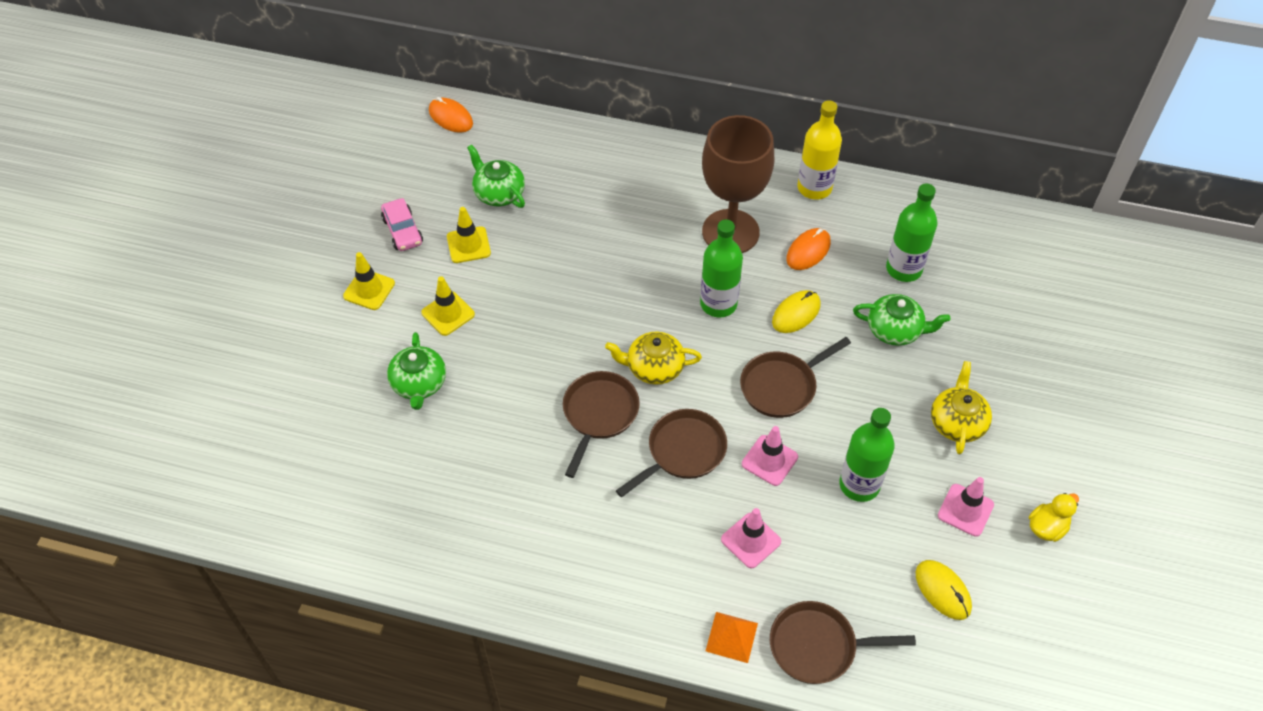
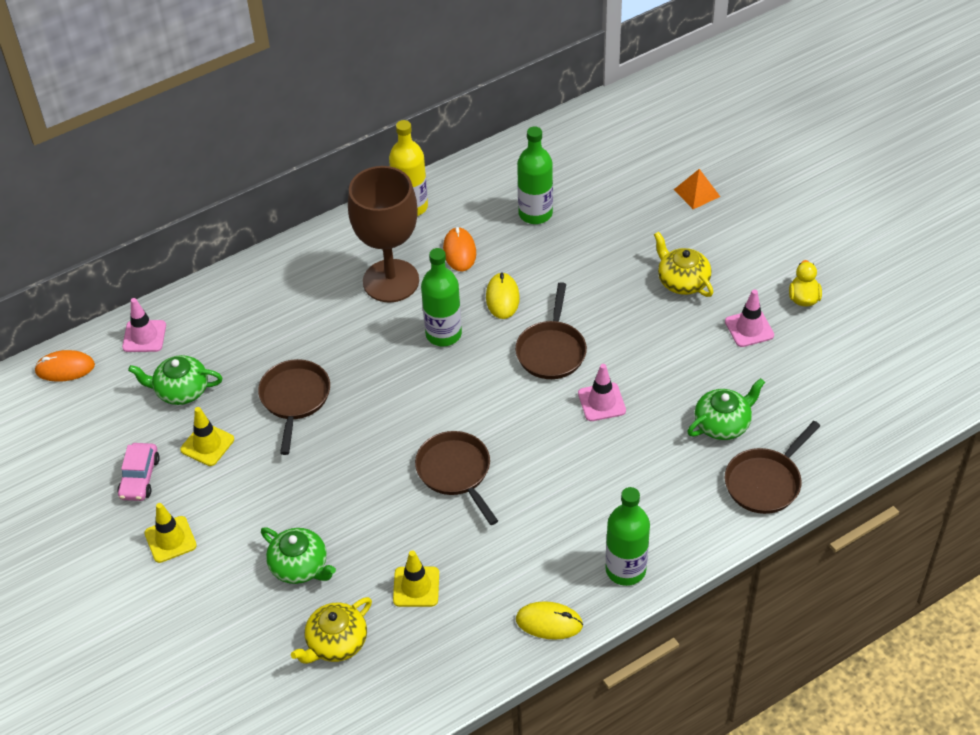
camera: 45 degrees left, 5 degrees down
(403, 231) = (140, 478): pink car -> pink car turned 75 degrees clockwise
(448, 313) = (256, 503): yellow traffic cone -> yellow traffic cone (416, 587)
(654, 367) = (453, 411): yellow teapot -> yellow teapot (336, 643)
(682, 452) = (541, 446): brown pan -> brown pan (294, 399)
(731, 637) = (711, 525): orange pyramid -> orange pyramid (697, 193)
(751, 540) = (651, 459): pink traffic cone -> pink traffic cone (144, 336)
(859, 485) = (672, 368): green bottle -> green bottle (625, 569)
(895, 330) = (577, 256): green teapot -> green teapot (723, 424)
(942, 591) = (792, 385): yellow mouse -> yellow mouse (549, 622)

